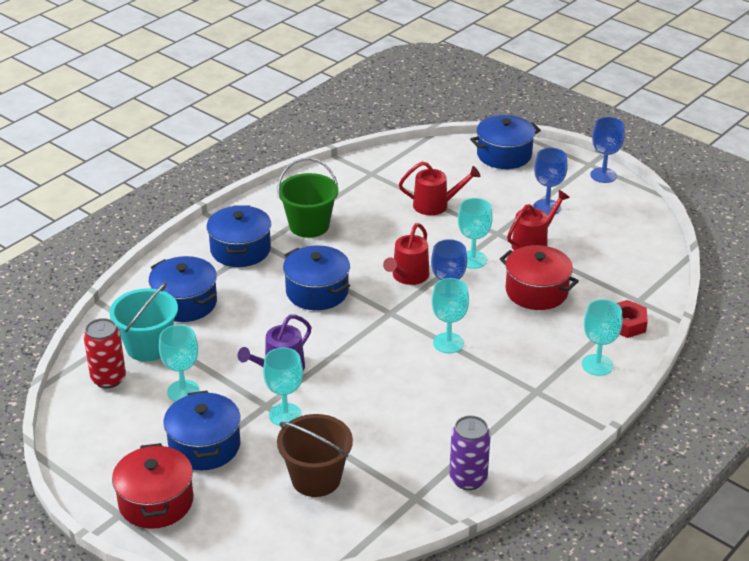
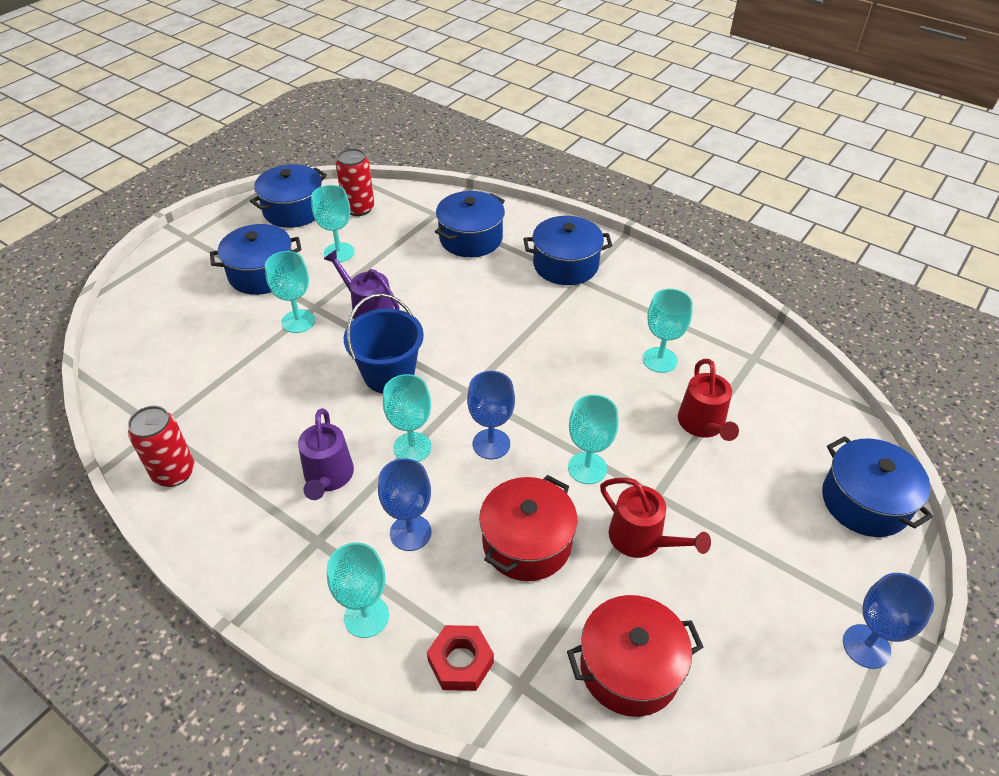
camera: 85 degrees right, 10 degrees up
(148, 347) = (403, 224): turquoise bucket -> none
(156, 502) = (196, 254): red pot -> red pot (629, 668)
(309, 226) = (623, 312): green bucket -> none
(316, 478) = (202, 350): brown bucket -> none
(317, 292) = (500, 328): blue pot -> blue pot (294, 210)
(365, 356) = (389, 374): none -> blue bucket
(368, 215) = (659, 360): none -> turquoise goblet
(408, 276) = (540, 404): red watering can -> none
(468, 479) = (174, 473): purple can -> red can
(476, 388) = (328, 477): none -> purple watering can
(547, 207) = (740, 558): blue goblet -> blue goblet (410, 532)

